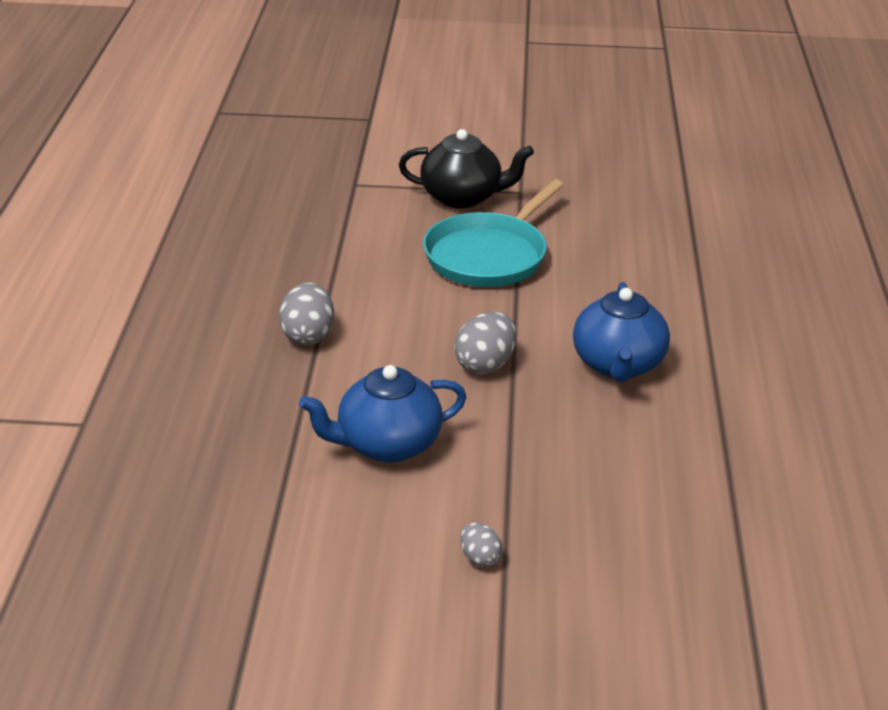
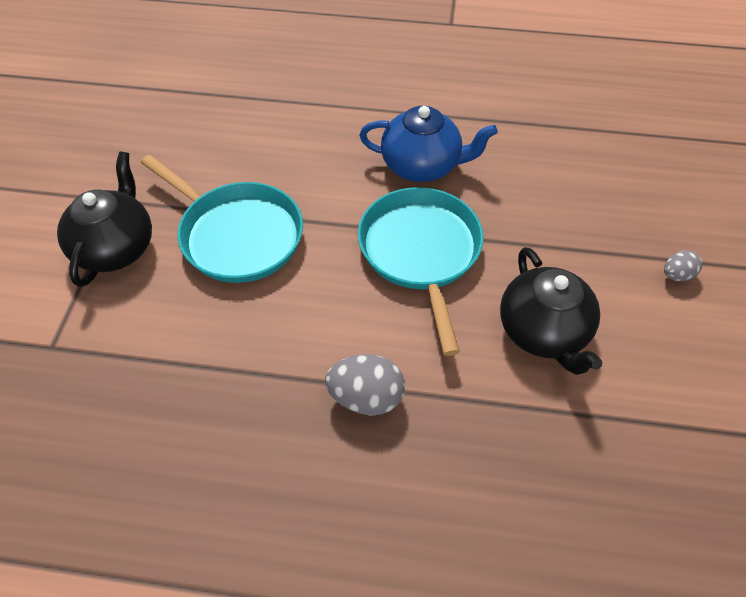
camera: 85 degrees left, 20 degrees up
(387, 445) = (543, 332): blue teapot -> black teapot
(485, 365) = (421, 252): grey egg -> turquoise pan

